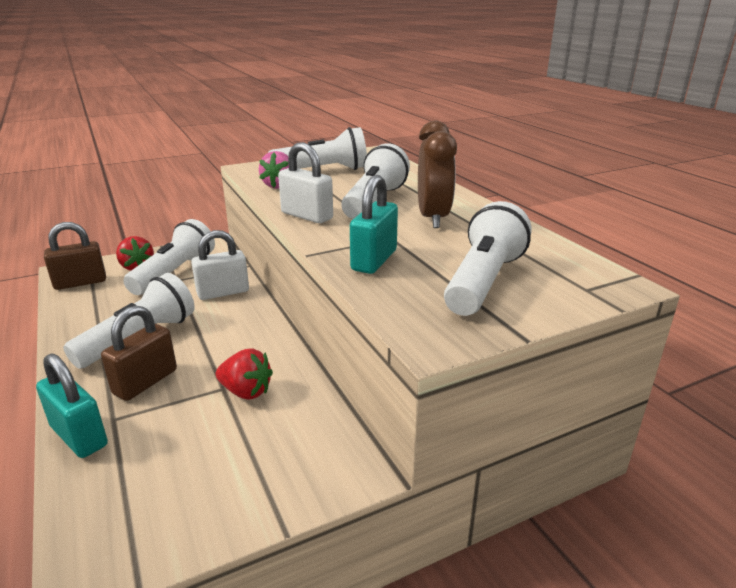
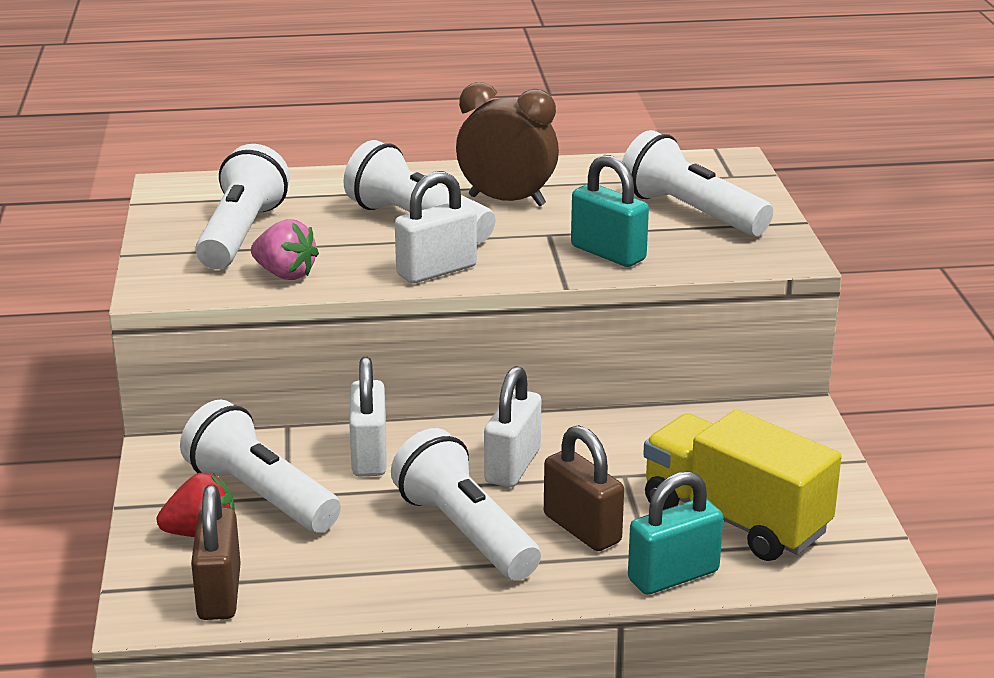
camera: 70 degrees left, 0 degrees up
(164, 457) = (734, 519): none -> yellow truck
(223, 340) = (512, 466): none -> white padlock
(246, 391) = (640, 459): red strawberry -> none

